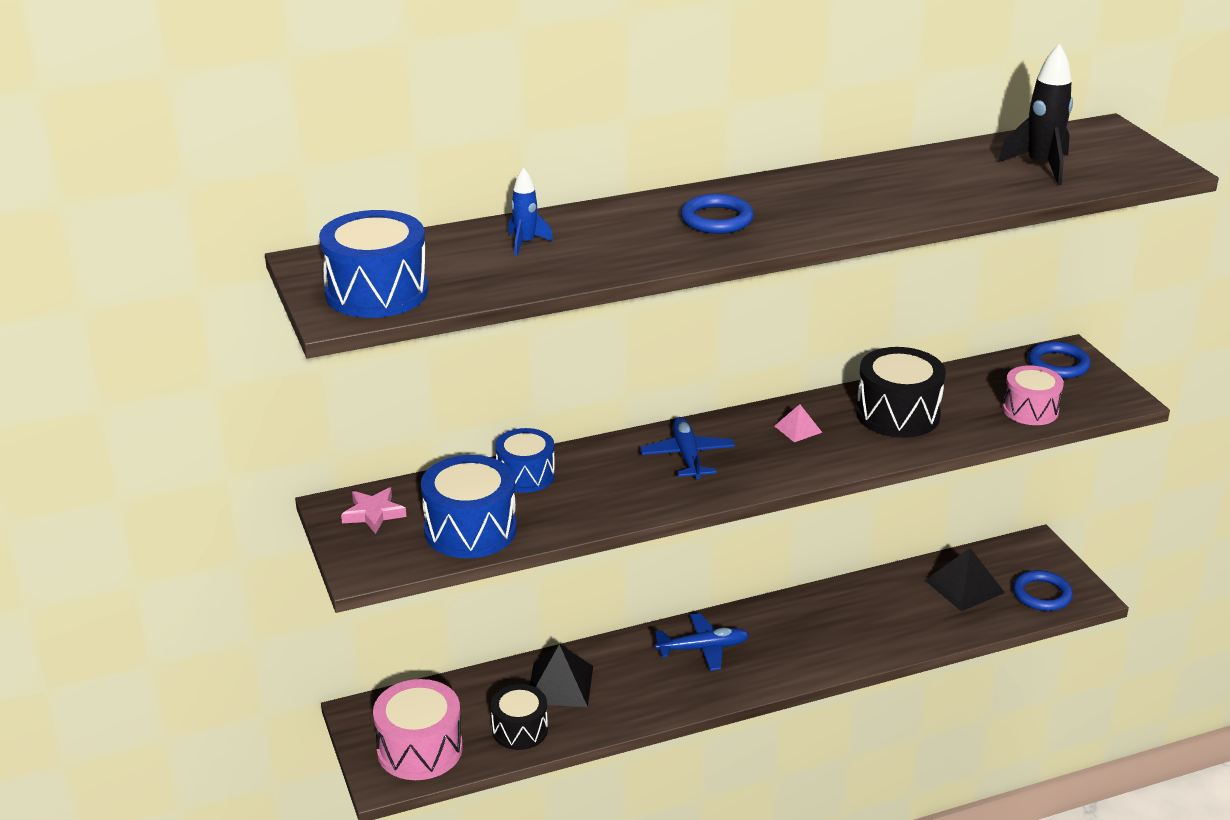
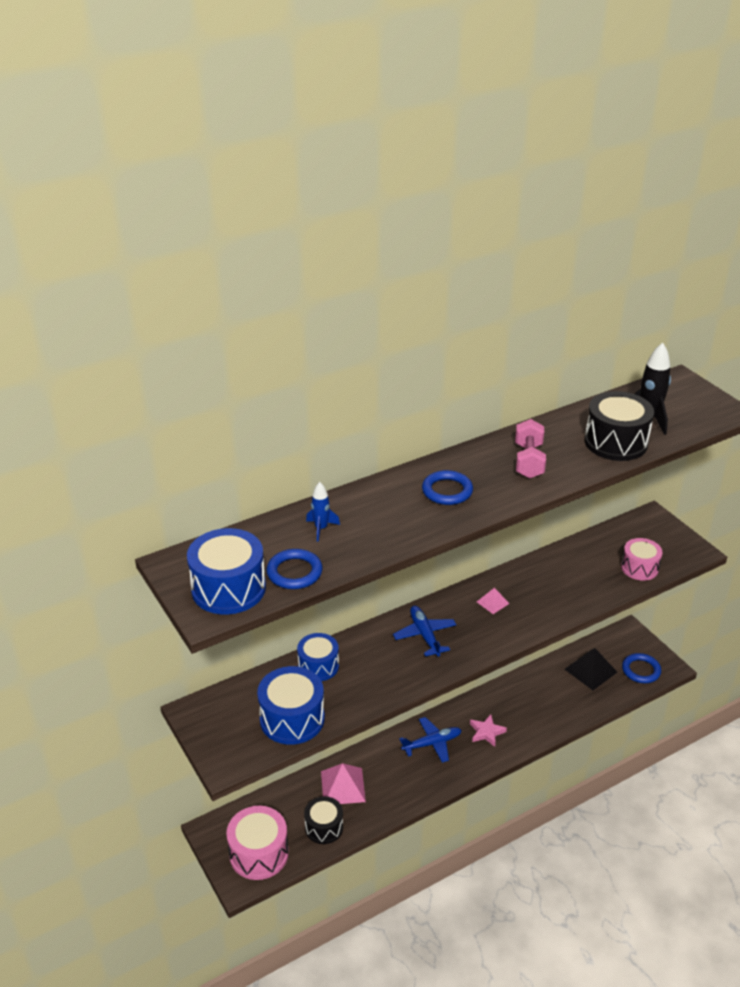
camera: 10 degrees left, 5 degrees up
(373, 514) = (220, 714): pink star -> pink star (486, 732)
(560, 684) = (343, 786): black pyramid -> pink pyramid
(846, 198) = (528, 461): none -> pink dumbbell
(897, 414) = (555, 582): black drum -> black drum (615, 442)
(1058, 364) = (648, 527): blue ring -> blue ring (294, 572)

